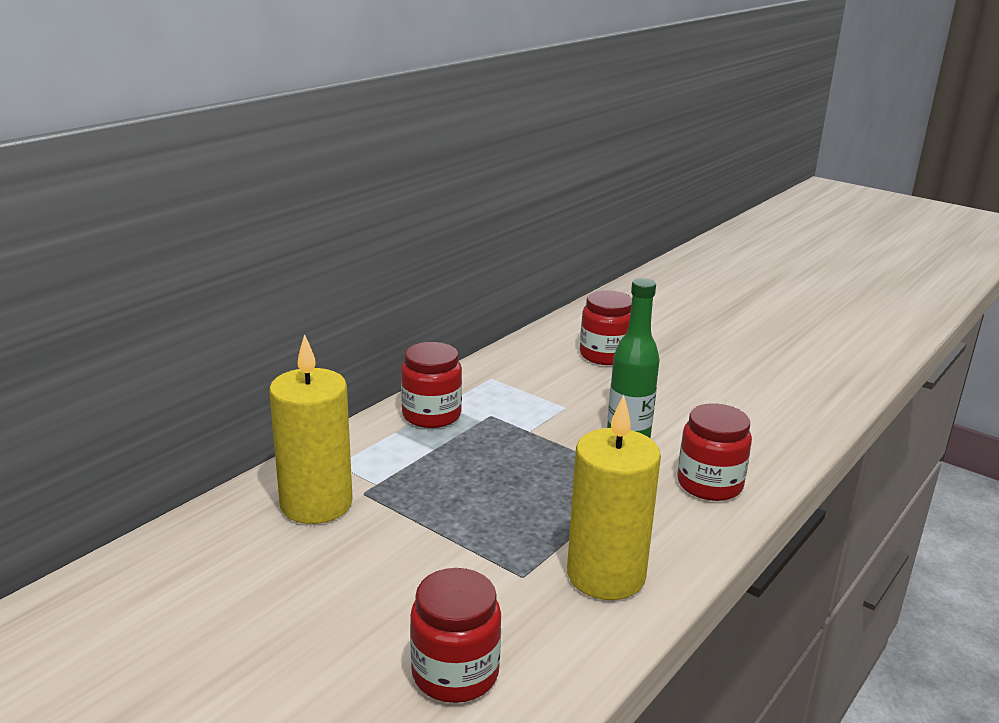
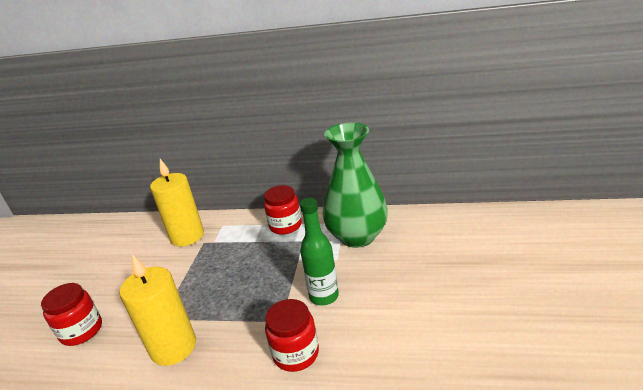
camera: 65 degrees right, 5 degrees up
(536, 380) = (357, 236): none -> green vase
(605, 355) = (419, 244): red jar -> none

